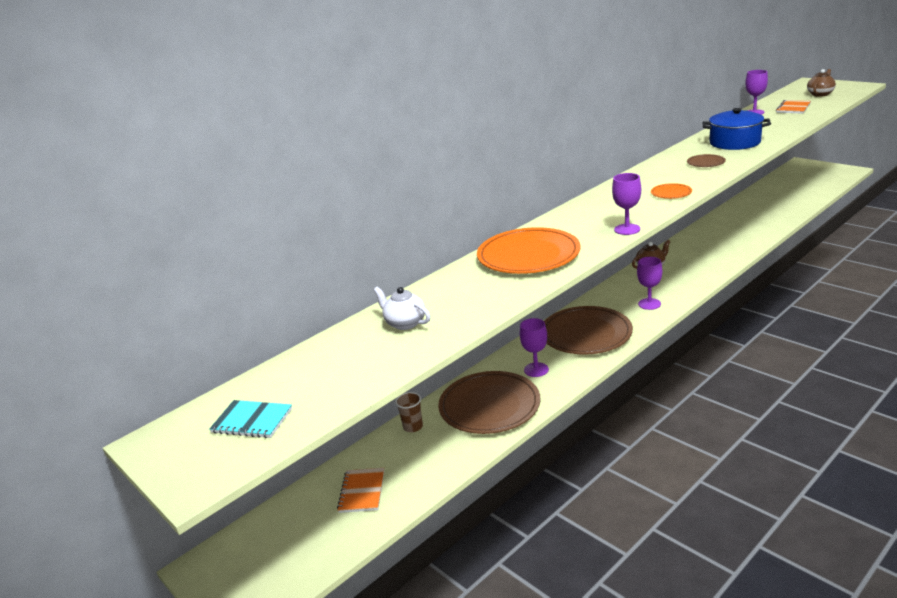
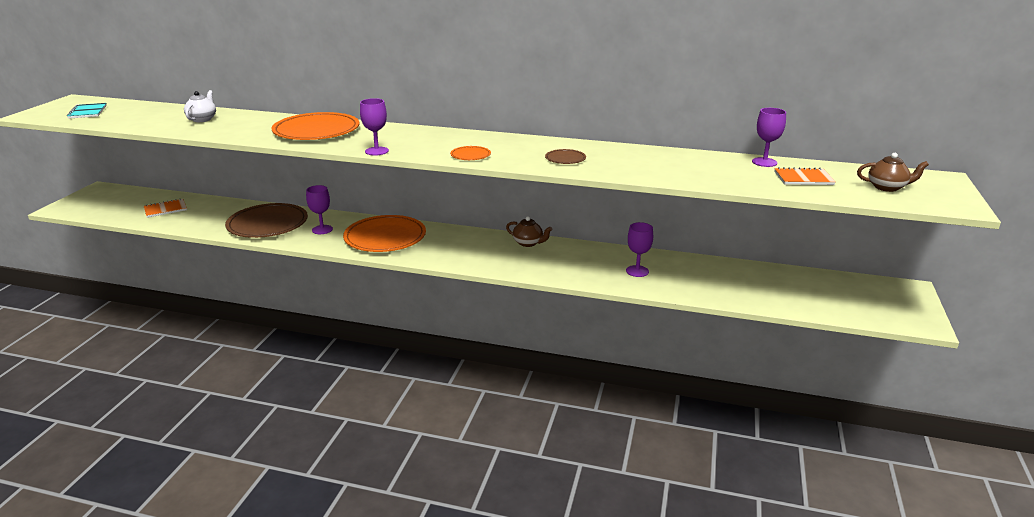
camera: 55 degrees right, 0 degrees up
(413, 427) = (237, 207): brown cup -> none
(586, 334) = (385, 237): brown plate -> orange plate
(649, 304) = (452, 254): purple goblet -> purple goblet (637, 271)
(734, 142) = (641, 164): blue pot -> none

